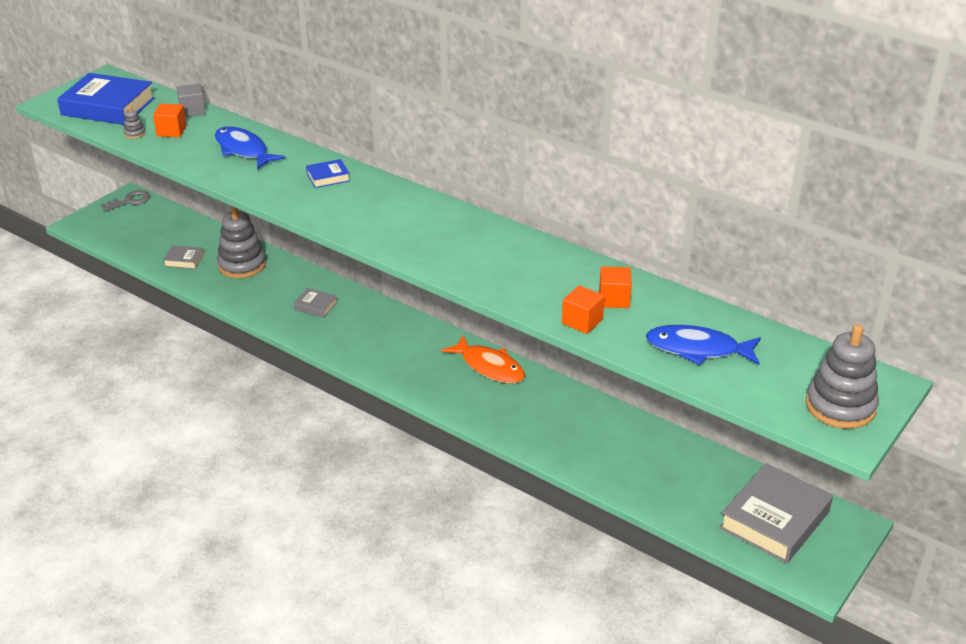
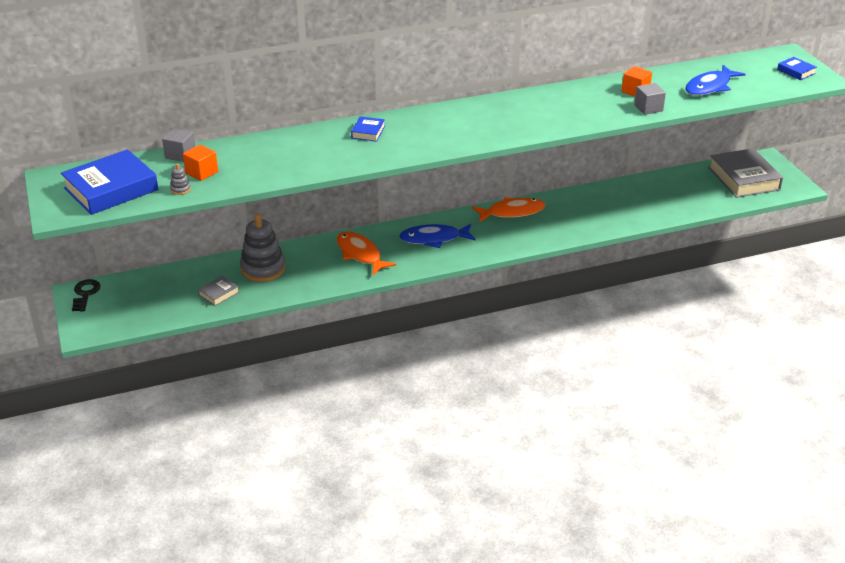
camera: 55 degrees left, 0 degrees up
(130, 201) = (85, 294): grey key -> black key
(243, 150) = (279, 152): blue fish -> blue fish (434, 239)
(316, 306) = (360, 254): grey book -> orange fish
(582, 321) = (648, 108): orange cube -> grey cube
(840, 406) = (796, 71): grey stacking toy -> blue book

